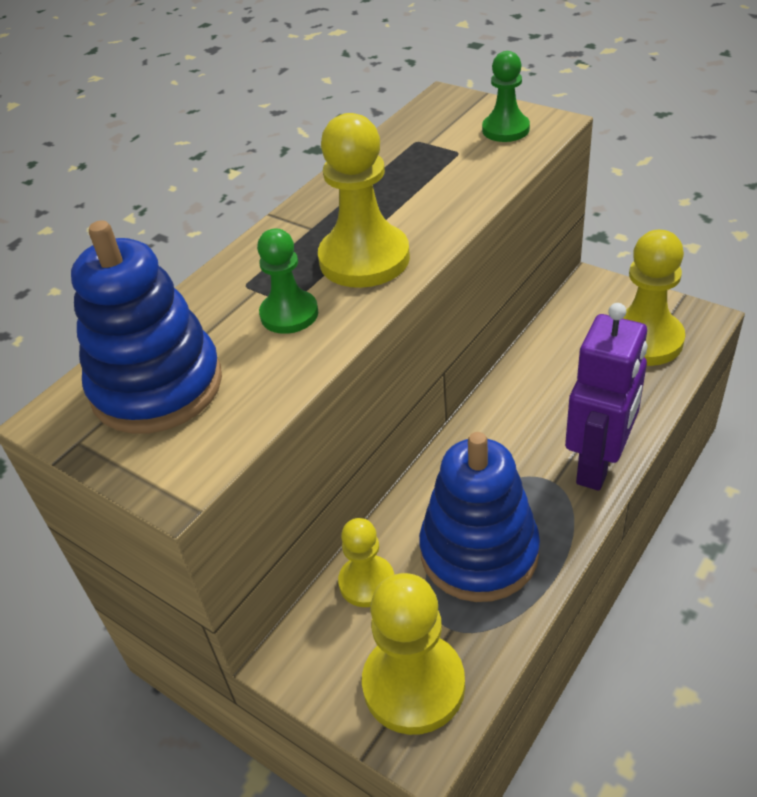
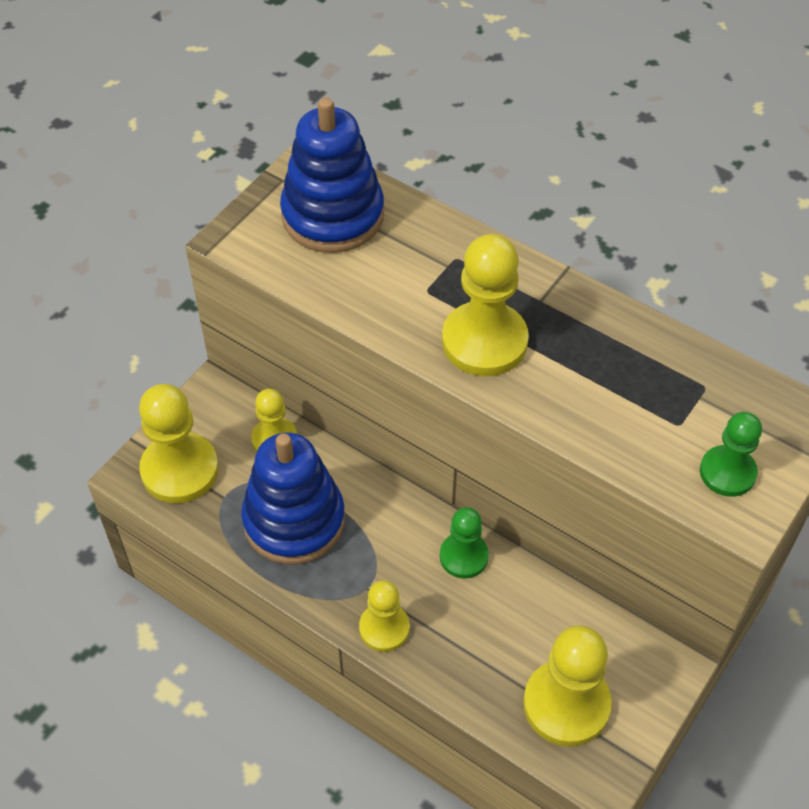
camera: 85 degrees right, 10 degrees up
(289, 314) = (410, 290): green pawn -> green pawn (464, 556)
(598, 464) = (384, 628): purple robot -> yellow pawn

